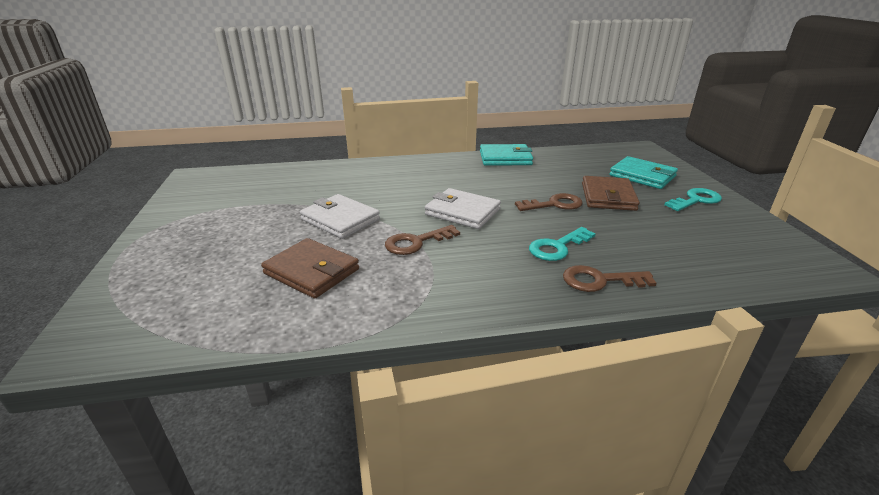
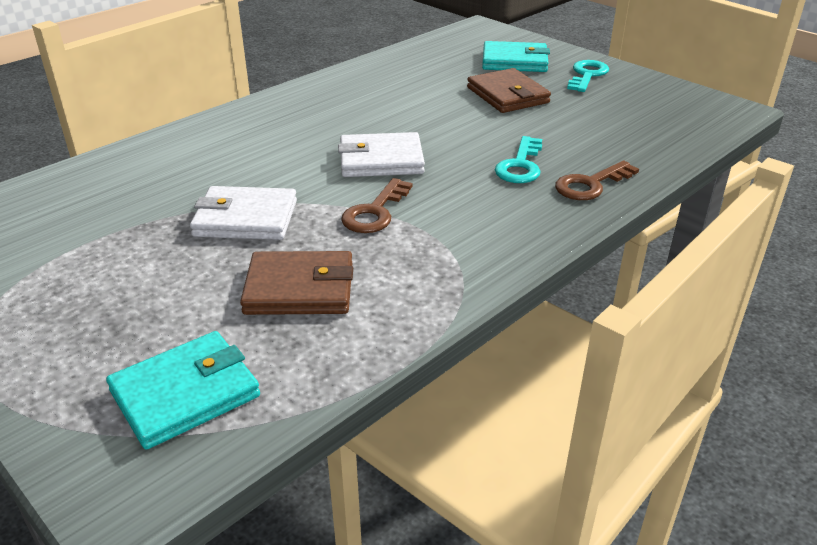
camera: 35 degrees left, 5 degrees up
(505, 158) = (347, 78): turquoise wallet -> turquoise wallet (185, 393)
(554, 204) = (466, 120): brown key -> none

